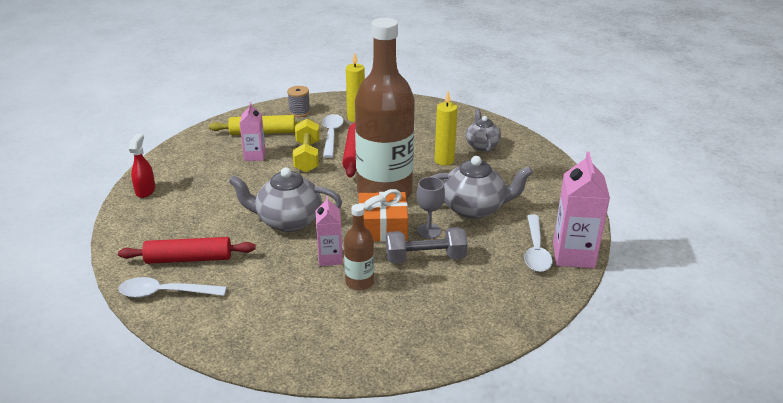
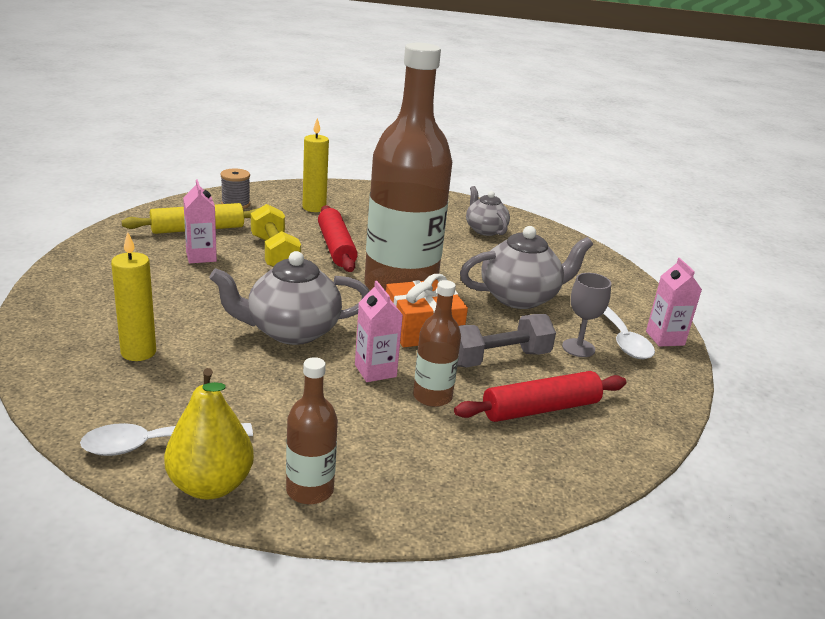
camera: 20 degrees left, 5 degrees down
(145, 191) = (57, 310): red spray bottle -> none
(184, 325) = (210, 485): none -> yellow pear
(189, 259) = (171, 393): red rolling pin -> red rolling pin (540, 409)
(242, 337) = (310, 490): none -> brown bottle
(331, 135) = (293, 228): white spoon -> none
(429, 231) = (482, 327): grey goblet -> grey goblet (578, 348)
(444, 160) = (451, 248): yellow candle -> yellow candle (138, 352)
(573, 255) = (665, 338): pink carton -> pink carton, size x0.61

